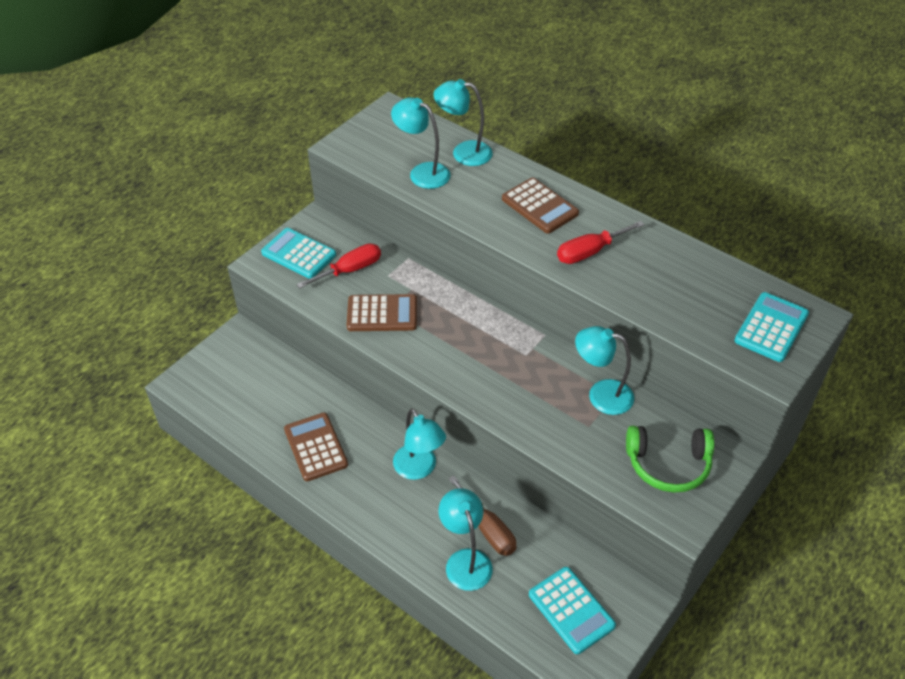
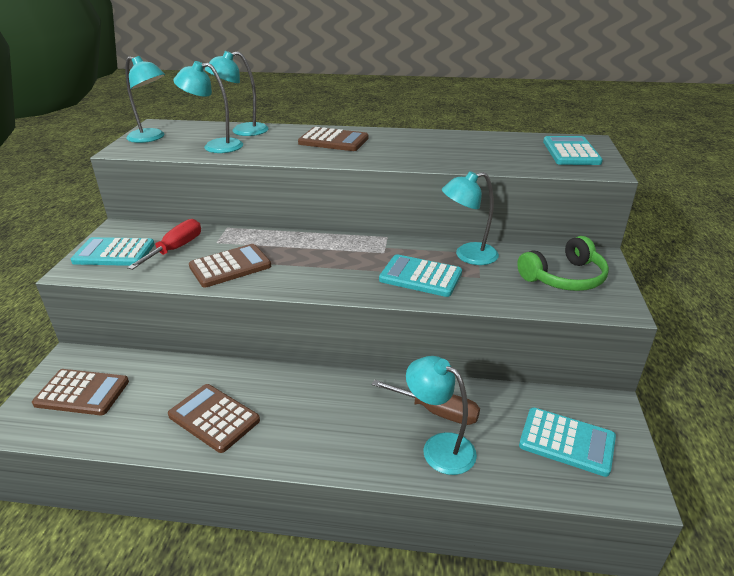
camera: 30 degrees left, 15 degrees down
(235, 375) = (82, 393): none -> brown calculator
(419, 469) = (334, 392): turquoise lamp -> turquoise lamp (152, 138)
(535, 401) = (420, 277): none -> turquoise calculator
(589, 252) = (398, 151): red screwdriver -> none

